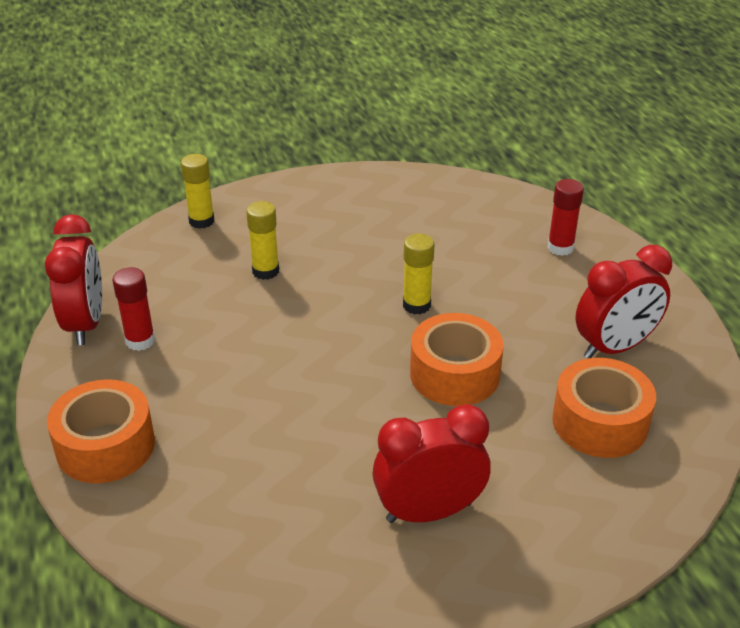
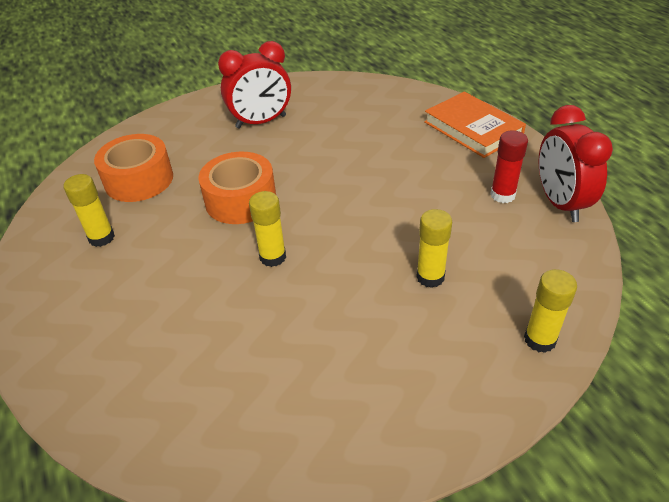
camera: 175 degrees right, 5 degrees up
(105, 446) = (473, 129): orange tape -> orange book
(560, 248) = (108, 353): red glue stick -> none
(614, 347) = (101, 238): red clock -> yellow glue stick

